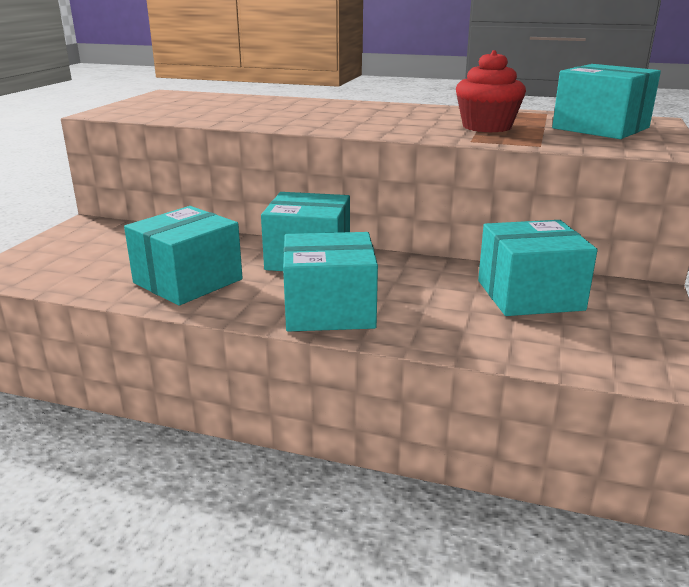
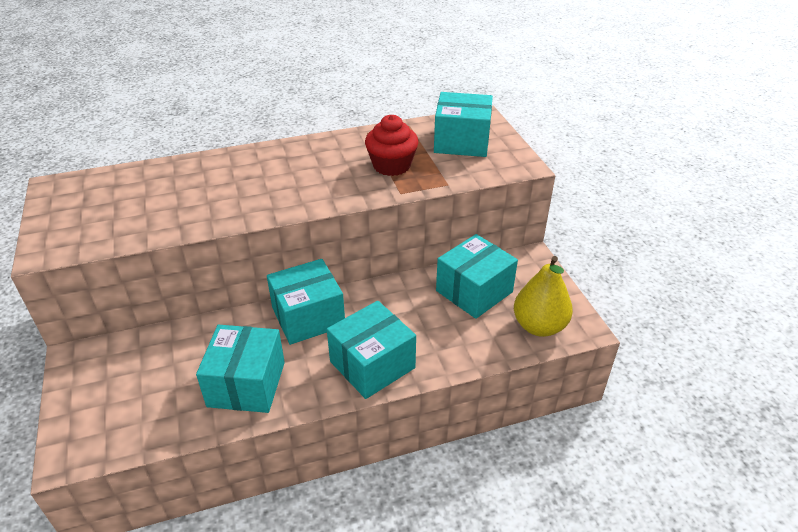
camera: 35 degrees left, 15 degrees up
(594, 350) = (539, 326): none -> yellow pear

